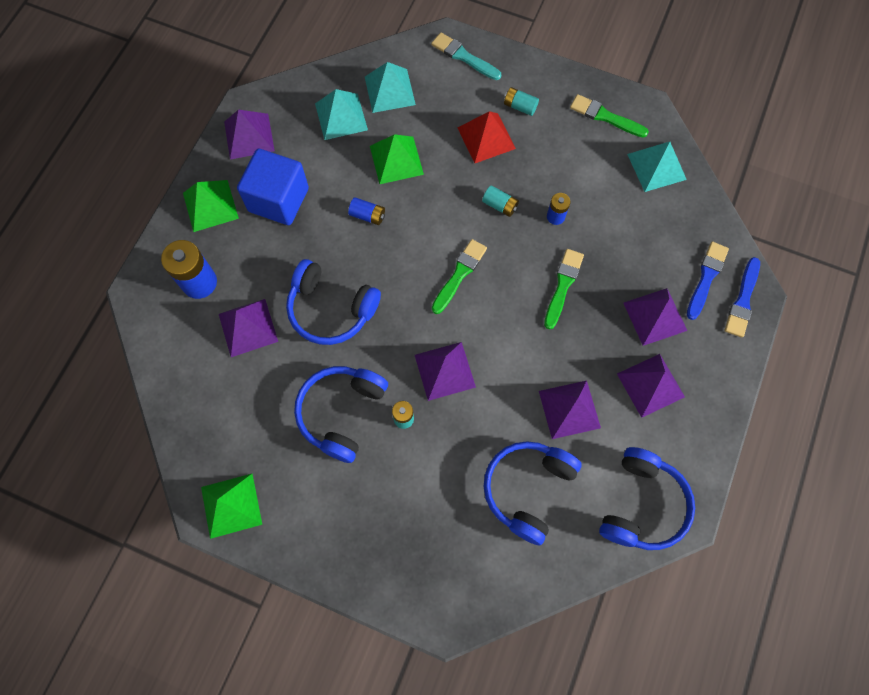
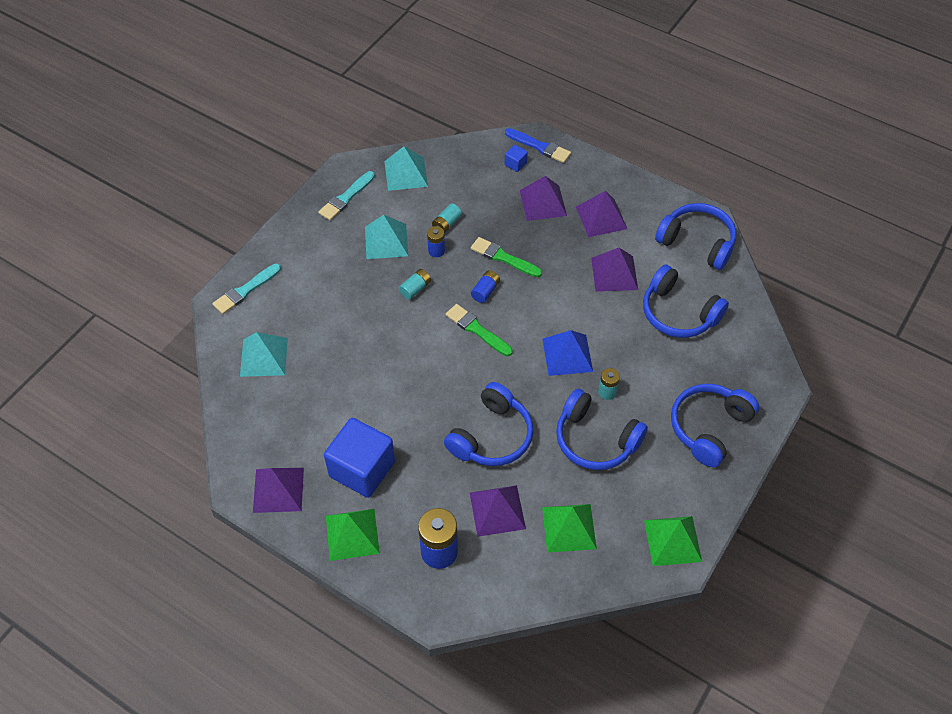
camera: 80 degrees left, 15 degrees down
(341, 116) = (281, 403): turquoise pyramid -> turquoise pyramid (386, 241)
(367, 215) = (399, 394): blue battery -> blue battery (485, 291)
(375, 536) = (709, 428): none -> blue headphones
(396, 160) = (345, 362): green pyramid -> green pyramid (569, 528)
(445, 371) = (567, 355): purple pyramid -> blue pyramid
(486, 138) = (342, 287): red pyramid -> none
(520, 106) = (316, 256): turquoise battery -> turquoise battery (447, 224)
(605, 116) = (346, 198): green brush -> turquoise brush
(706, 278) = (515, 164): blue brush -> blue cube

